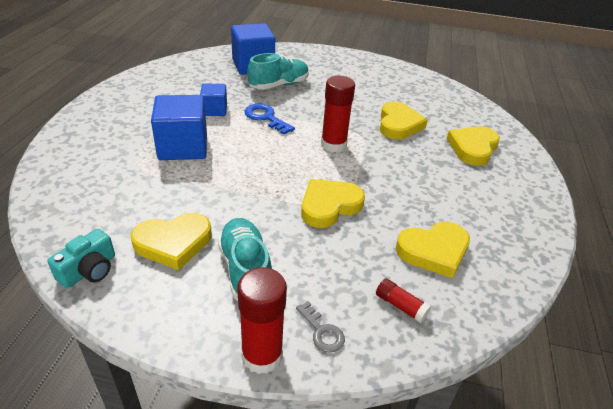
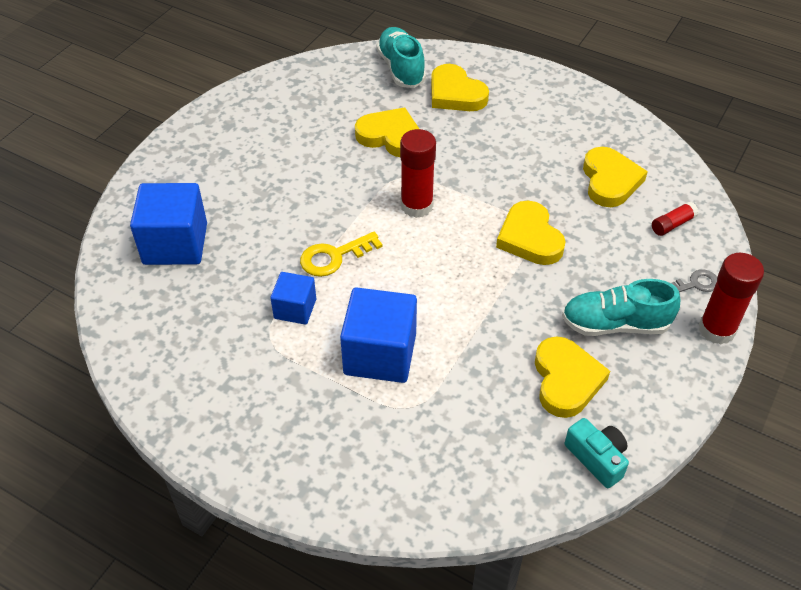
camera: 70 degrees left, 10 degrees up
(266, 118) = (334, 257): blue key -> yellow key
(279, 85) = (249, 226): turquoise shoe -> turquoise shoe (401, 69)

